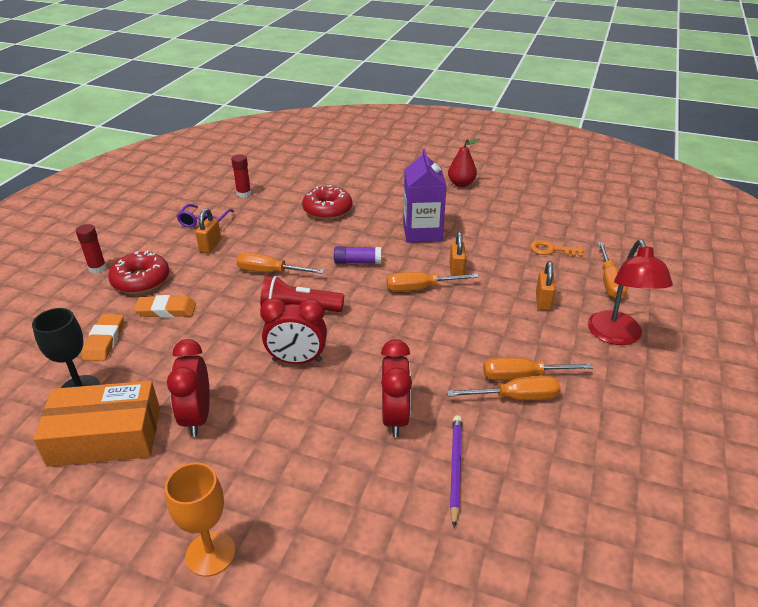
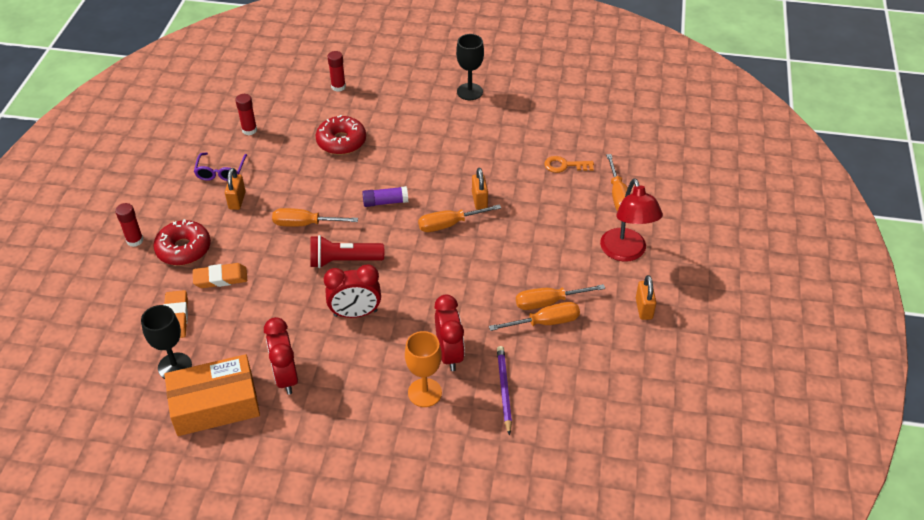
camera: 10 degrees left, 10 degrees up
(210, 553) = (333, 481): orange goblet -> orange goblet (424, 392)
(337, 170) = (338, 87): none -> red glue stick
(422, 232) = (440, 159): purple carton -> none
(461, 184) = (469, 92): red pear -> black goblet
(543, 301) = (560, 224): orange padlock -> orange padlock (643, 308)

